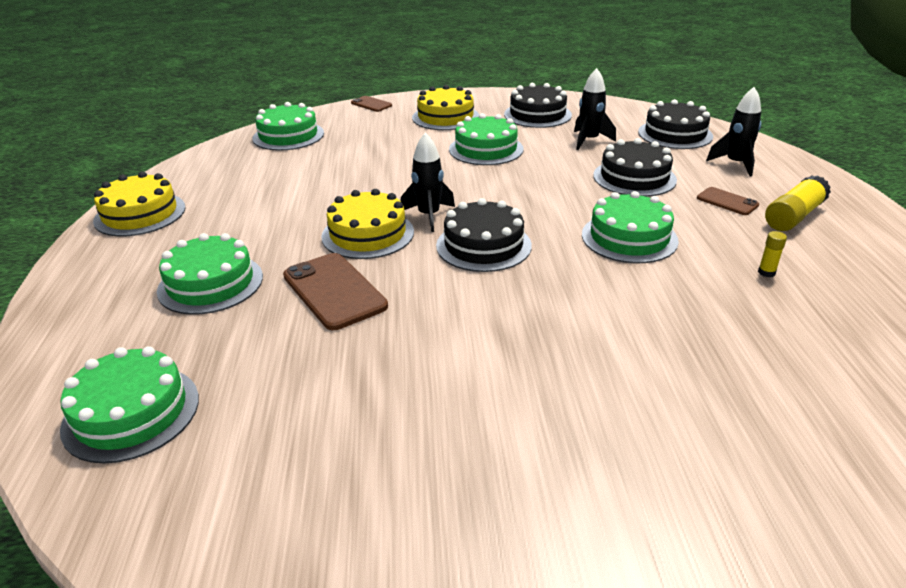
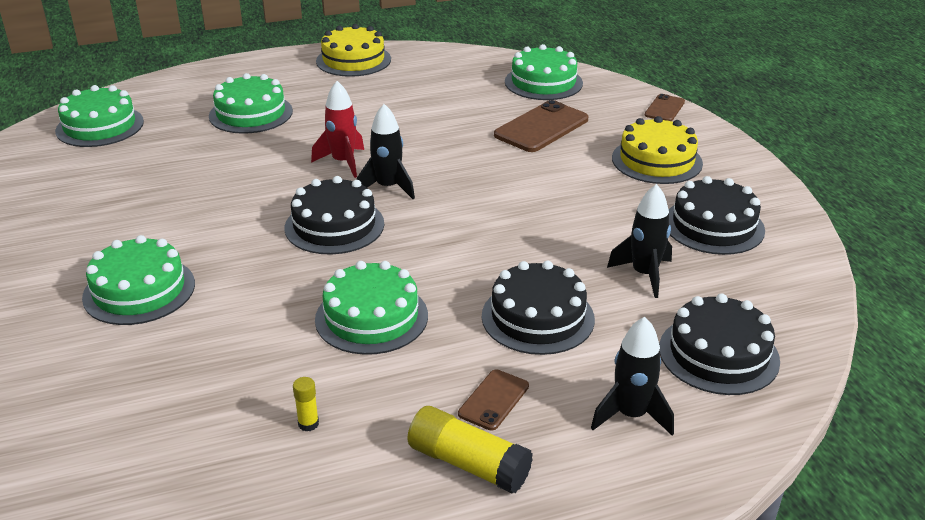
camera: 75 degrees right, 0 degrees up
(334, 291) = (244, 165): brown phone -> brown phone (541, 127)
(368, 234) = (343, 162): yellow cake -> red rocket
(486, 149) = (571, 200): green cake -> green cake (139, 290)

